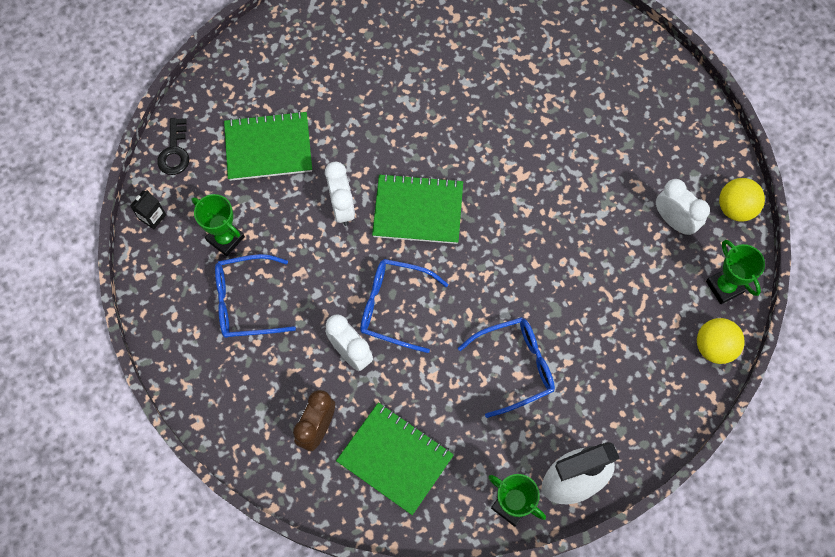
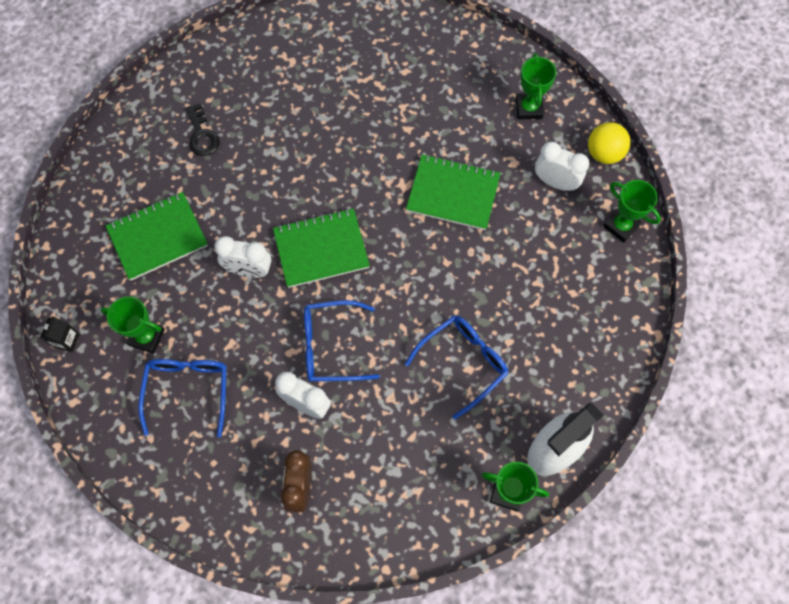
camera: 20 degrees left, 0 degrees up
(174, 152) = (67, 270): black key -> black key (202, 135)
(246, 302) = (188, 390): blue glasses -> blue glasses turned 120 degrees clockwise
(342, 208) = (249, 270): white clock -> white clock turned 135 degrees clockwise
(395, 458) = (384, 489): green notebook -> green notebook (453, 193)
(675, 138) = (529, 108): none -> green trophy
(714, 347) = (632, 283): yellow ball -> none

